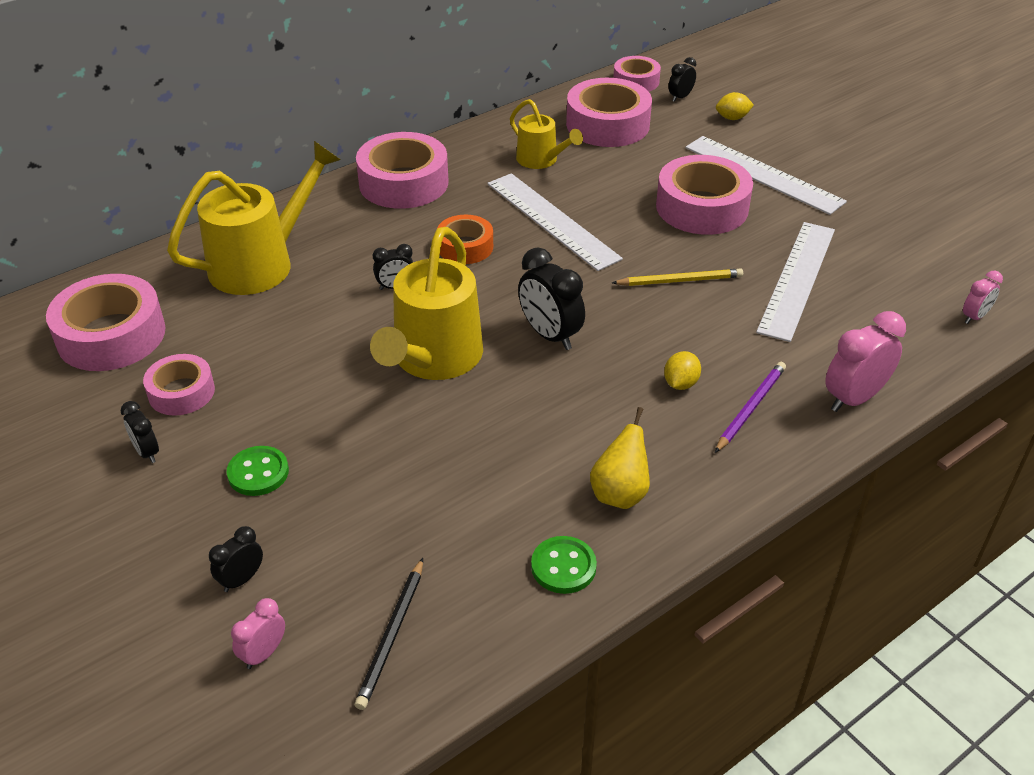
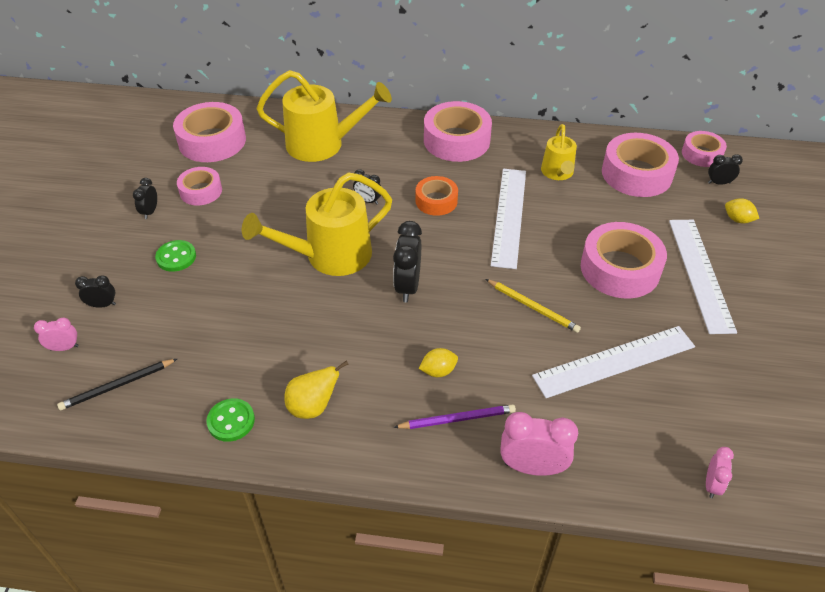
camera: 45 degrees right, 5 degrees up
(974, 317) = (711, 485): pink clock -> pink clock turned 75 degrees counterclockwise

